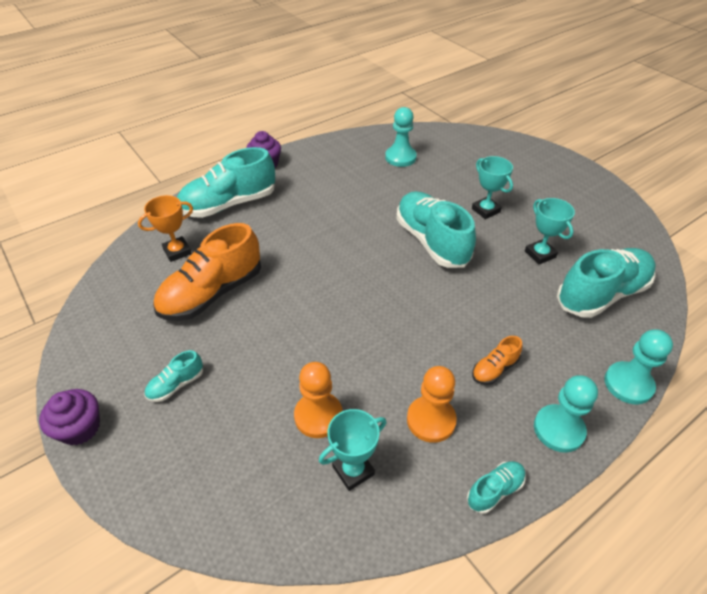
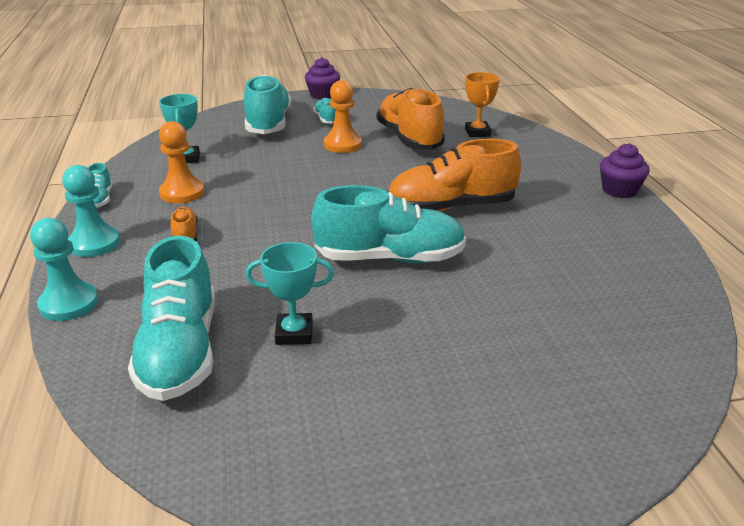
camera: 115 degrees right, 15 degrees down
(229, 204) = (541, 161): turquoise shoe -> turquoise shoe (268, 124)
(318, 416) = (242, 156): orange pawn -> orange pawn (342, 145)
(340, 232) = (451, 207): none -> orange shoe
(400, 157) = (604, 291): turquoise pawn -> none
(485, 210) = (421, 324): turquoise trophy -> none

